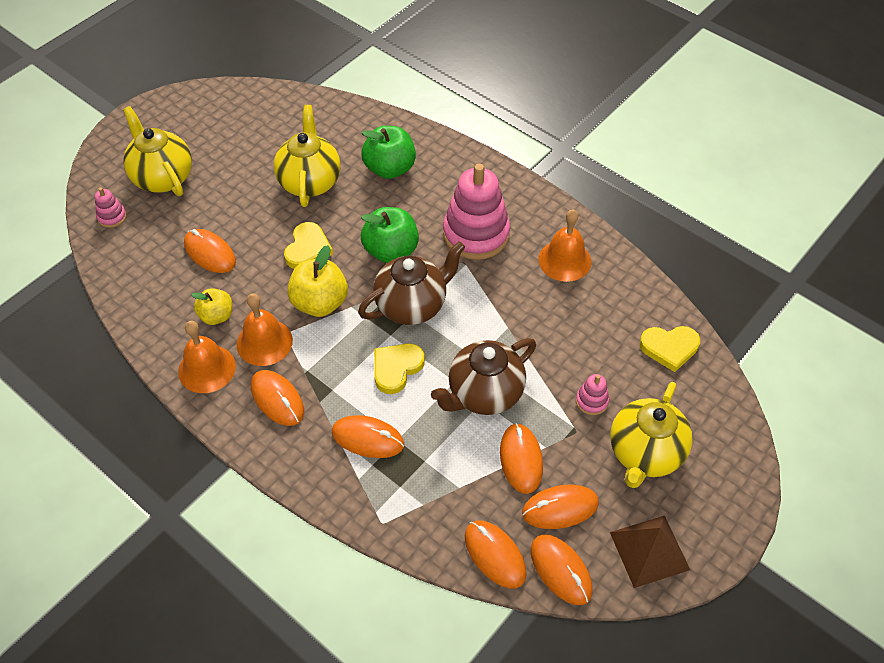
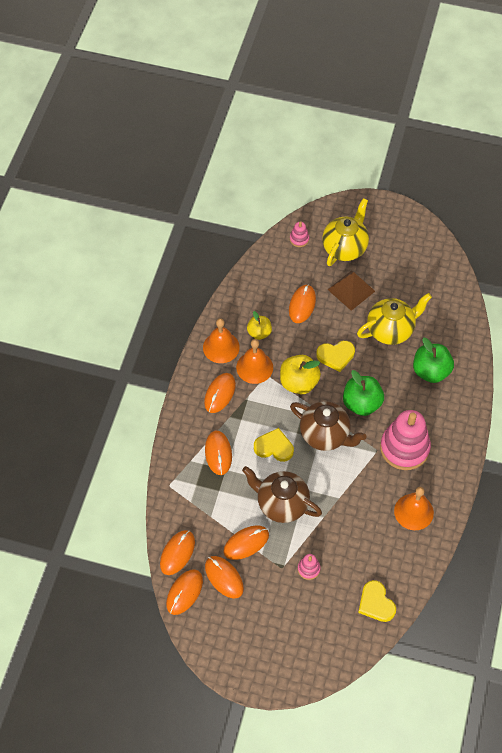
camera: 65 degrees right, 5 degrees up
(644, 454) = (286, 614): yellow teapot -> none
(649, 551) = (220, 638): brown pyramid -> brown pyramid (351, 290)

